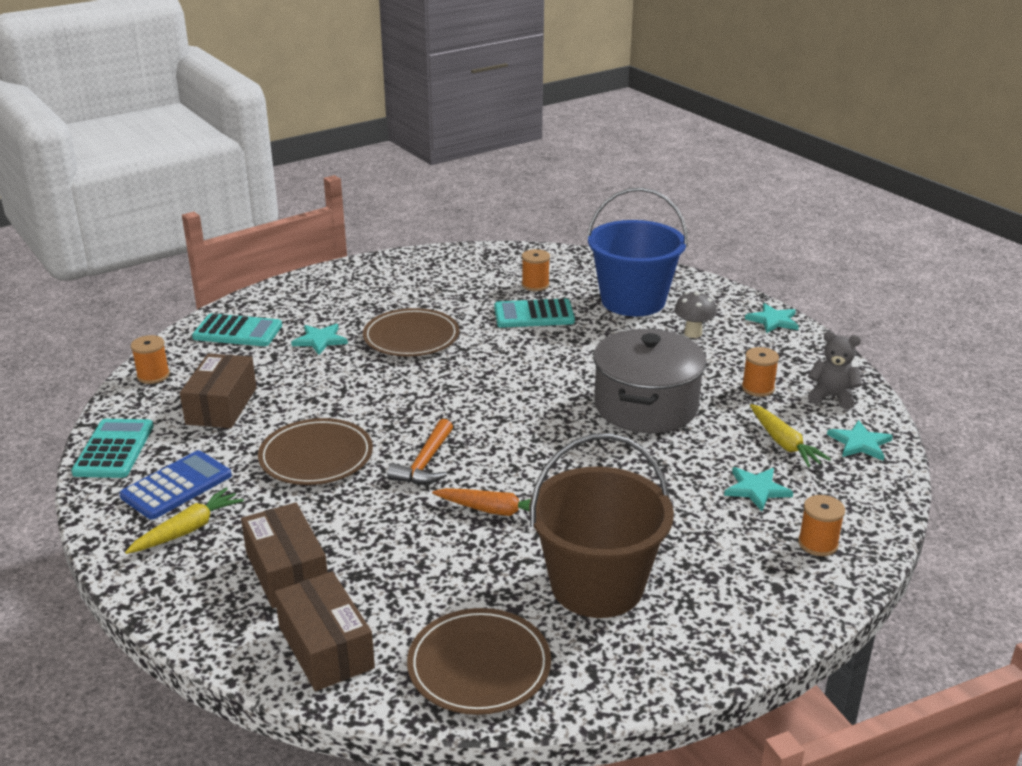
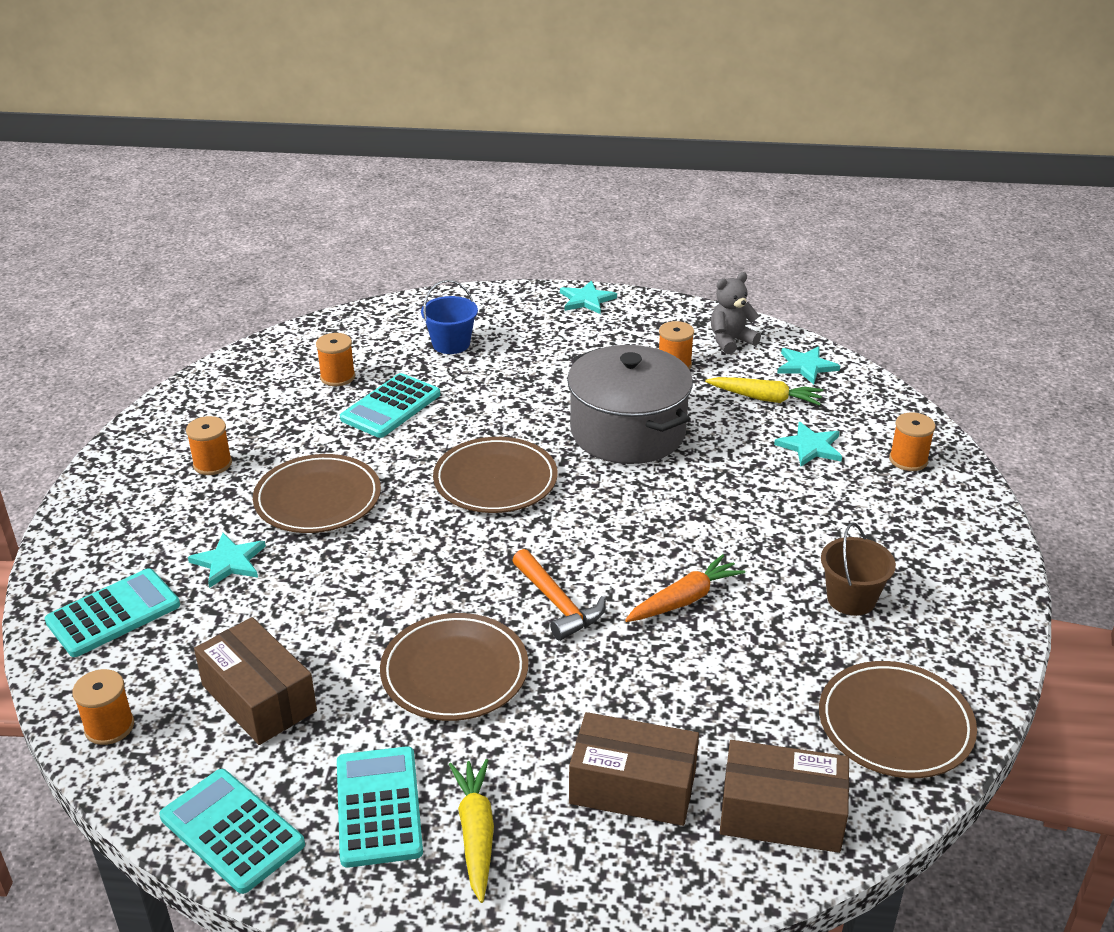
camera: 50 degrees left, 5 degrees up
(176, 486) = (379, 807): blue calculator -> turquoise calculator
(396, 292) = (212, 464): none -> orange spool
(516, 383) = (495, 480): none -> brown plate
(597, 586) = (851, 599): brown bucket -> brown bucket, size x0.50
(633, 301) = (451, 344): blue bucket -> blue bucket, size x0.50
(693, 333) = (549, 346): grey mushroom -> none

